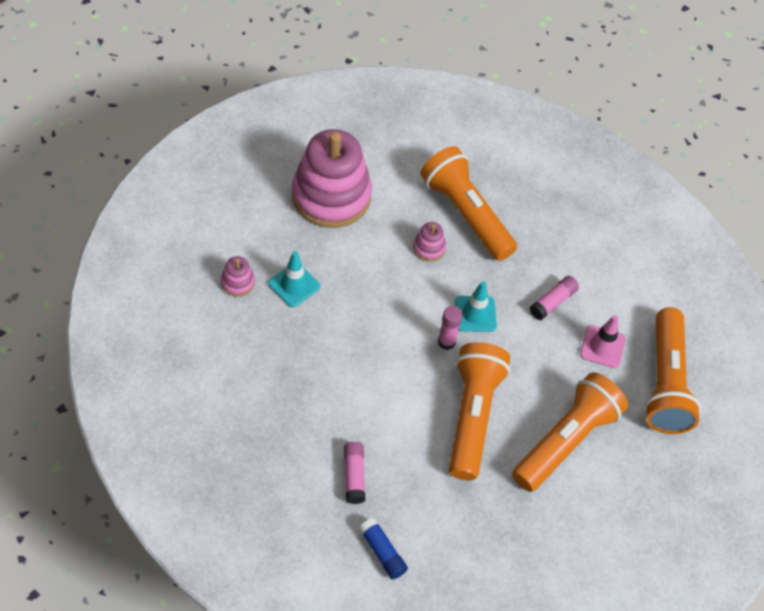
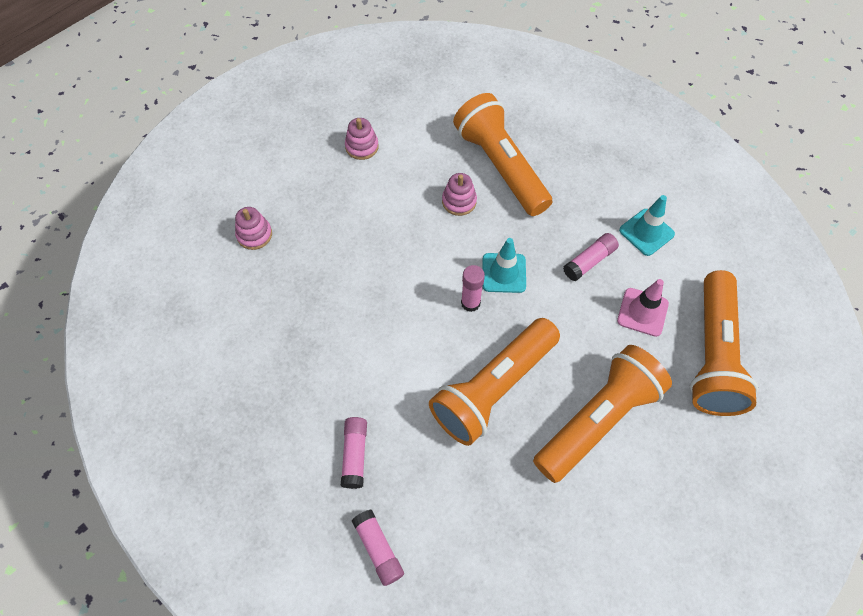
camera: 10 degrees right, 5 degrees up
(294, 285) = (313, 238): turquoise traffic cone -> turquoise traffic cone (646, 232)
(331, 196) = (362, 146): pink stacking toy -> pink stacking toy, size x0.41
(382, 552) = (378, 549): blue glue stick -> pink glue stick
(472, 416) = (493, 388): orange flashlight -> orange flashlight turned 150 degrees counterclockwise

